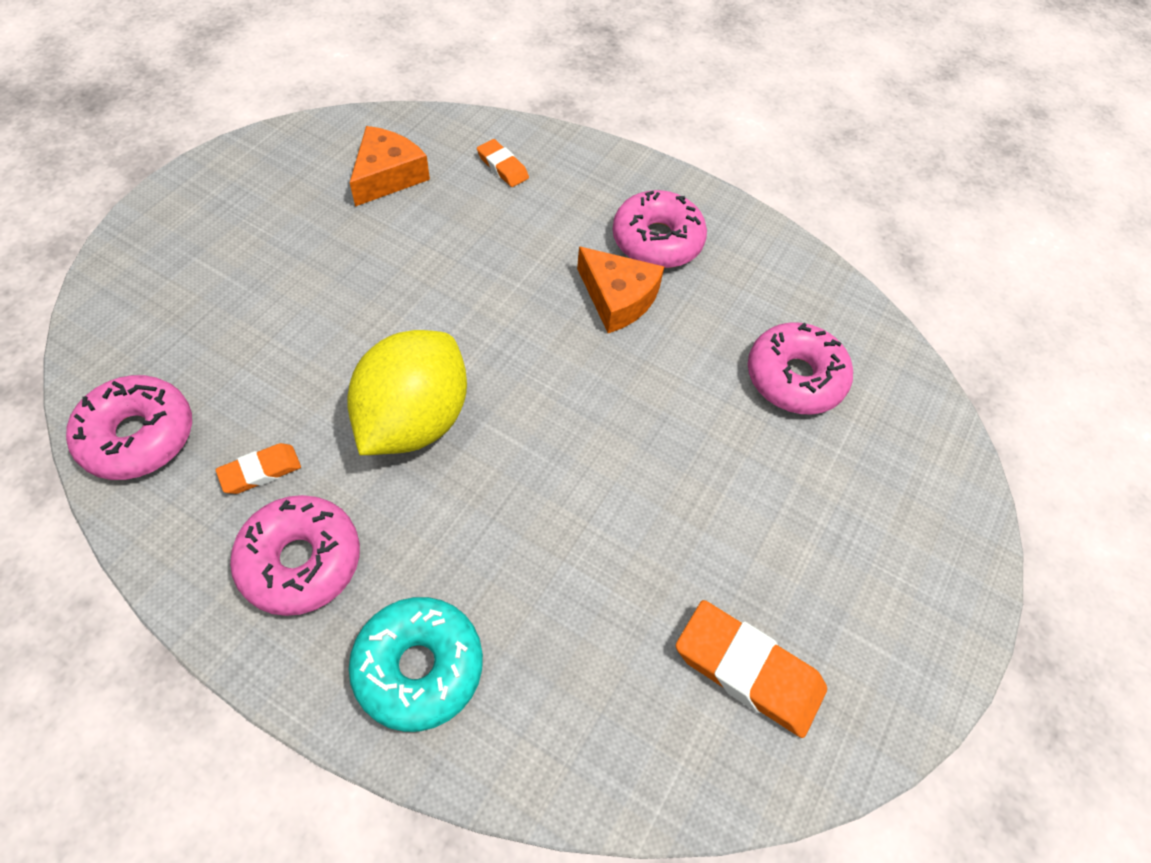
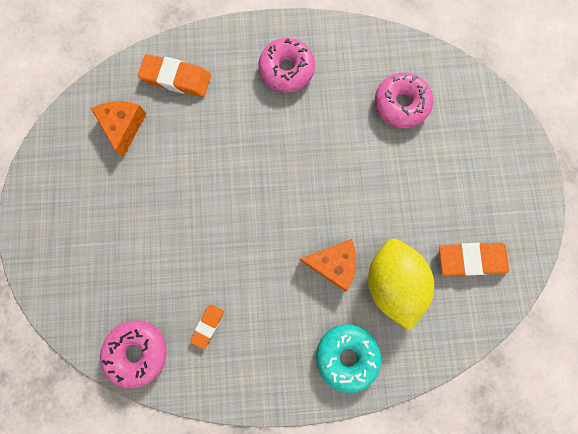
camera: 30 degrees left, 20 degrees up
(301, 561) = (261, 350): pink donut -> none
(414, 420) = (253, 251): yellow lemon -> yellow lemon (392, 282)
(502, 167) = (176, 78): orange eraser -> orange eraser, size x1.81
(617, 298) = (293, 118): orange cheese -> orange cheese (333, 264)

